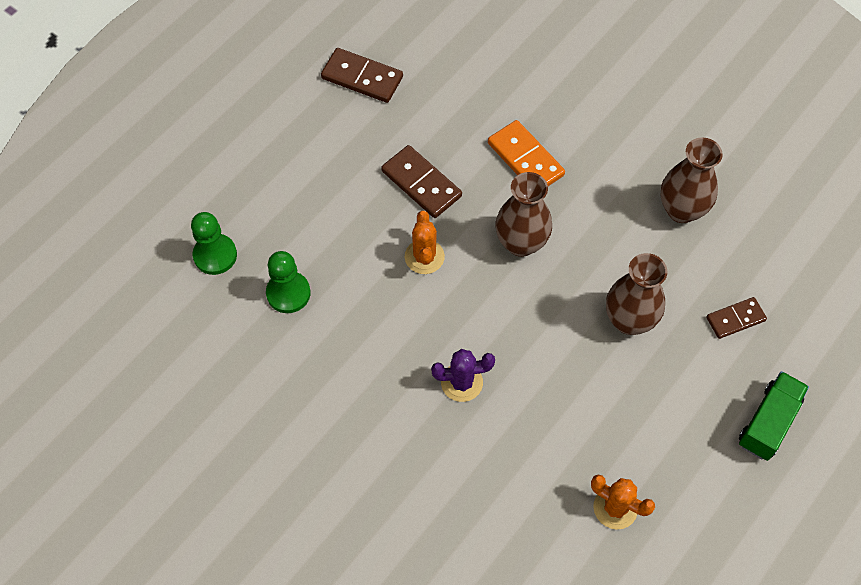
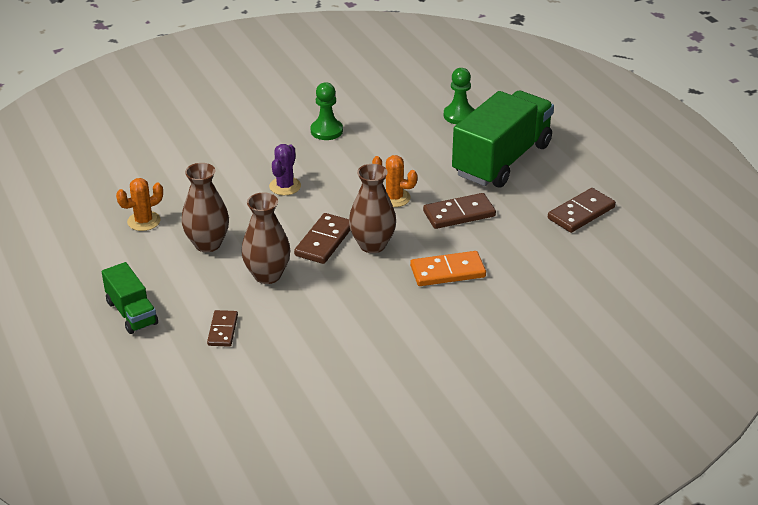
camera: 115 degrees right, 25 degrees down
(288, 293) = (408, 136): green pawn -> green pawn (326, 131)
(294, 179) = (502, 160): none -> green truck
(541, 292) = (324, 241): none -> brown domino
(681, 210) = (339, 340): brown vase -> brown vase (207, 244)

